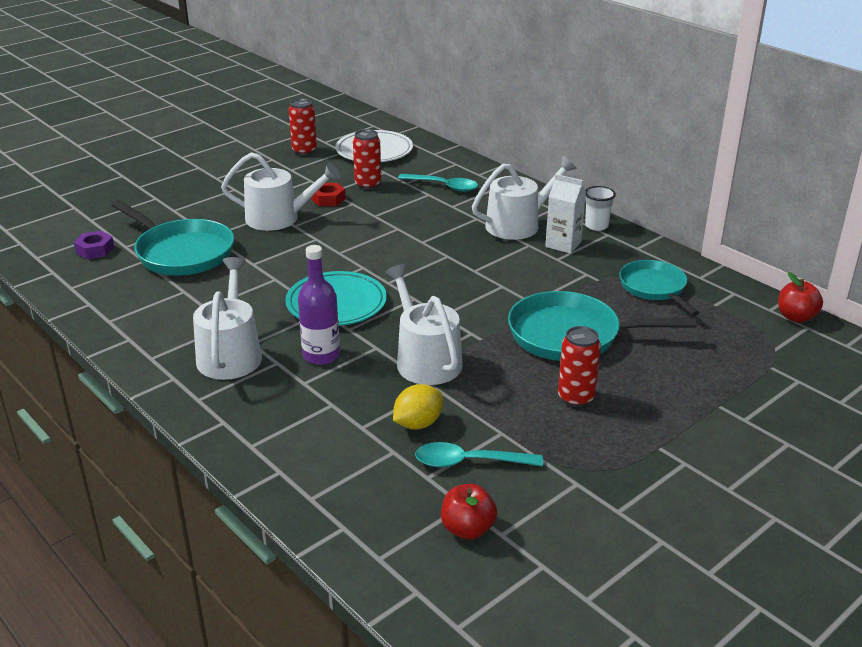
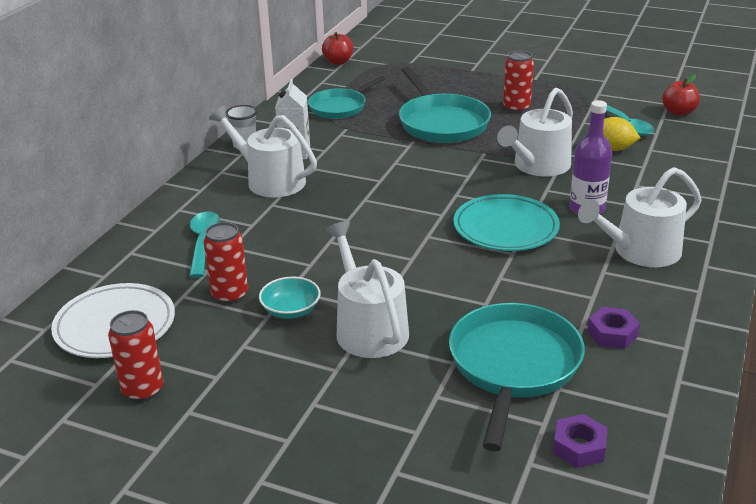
camera: 115 degrees left, 0 degrees up
(160, 298) = (612, 334): none -> purple nut
(328, 199) = (291, 310): red nut -> turquoise bowl

